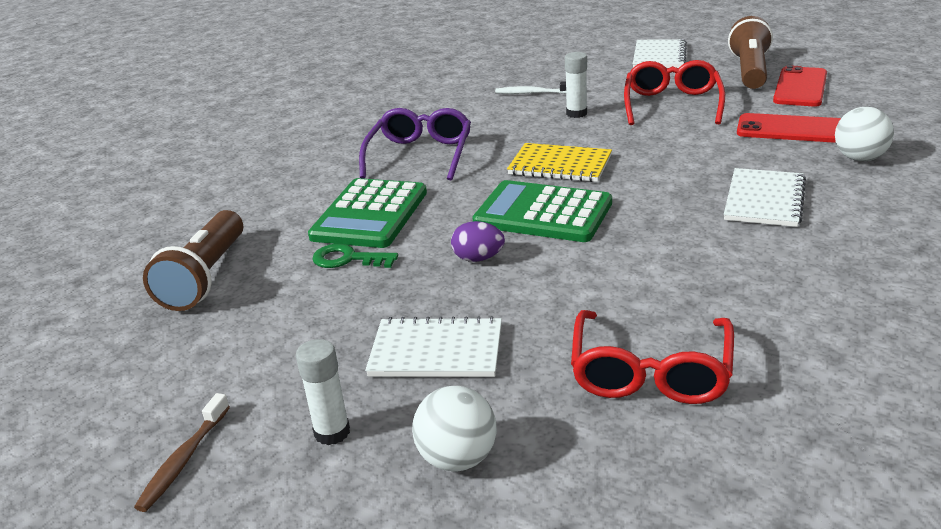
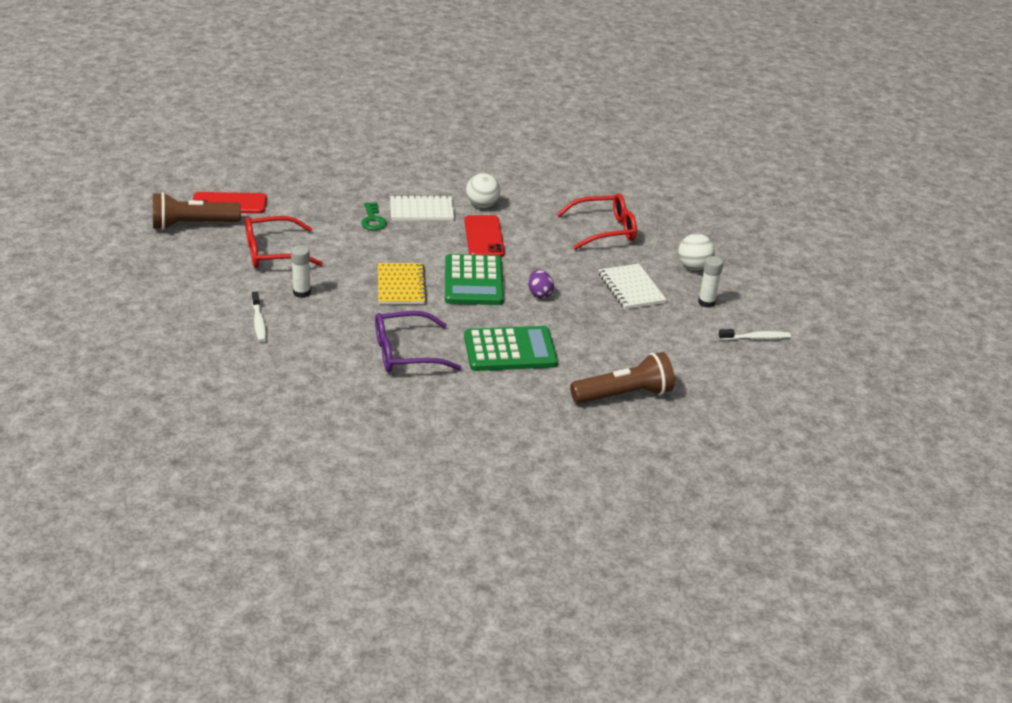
camera: 120 degrees left, 5 degrees up
(183, 460) = (756, 338): brown toothbrush -> white toothbrush
(348, 259) = (568, 342): green key -> green key (373, 220)
(659, 56) = (155, 269): white notebook -> none
(791, 129) = (312, 205): red phone -> red phone (484, 237)
(859, 158) = (352, 183): white ball -> white ball (482, 205)

